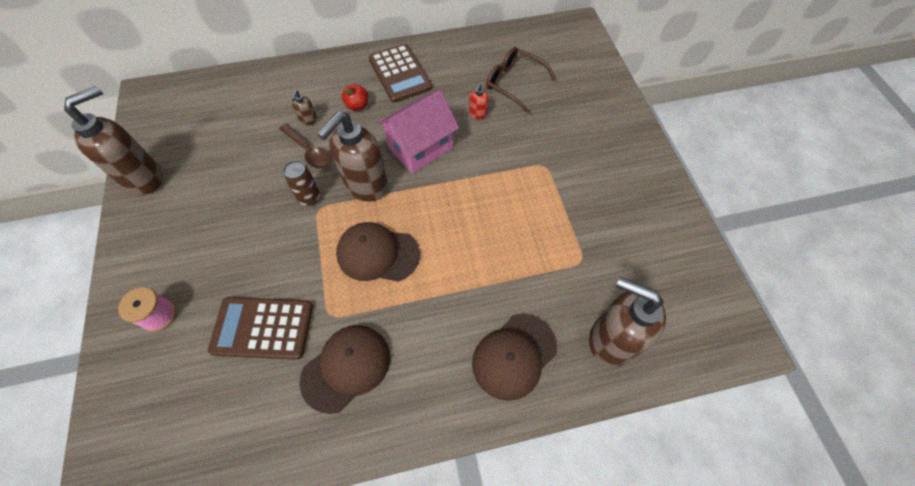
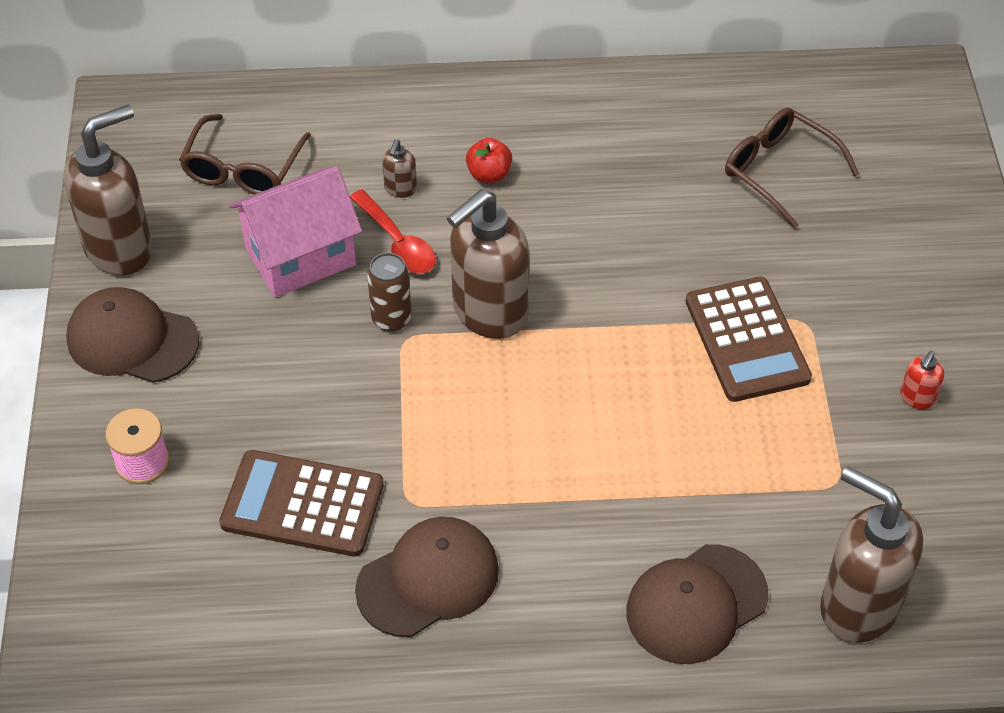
camera: 10 degrees right, 10 degrees down
(217, 120) = (243, 168): none -> brown glasses
(309, 151) = (397, 242): brown spoon -> red spoon
(377, 254) = (496, 422): brown cap -> brown cap (132, 340)
(399, 73) = (572, 127): brown calculator -> brown calculator (746, 340)
(420, 148) = (591, 262): pink house -> pink house (300, 257)
(478, 114) = (702, 218): red soap dispenser -> red soap dispenser (917, 398)

